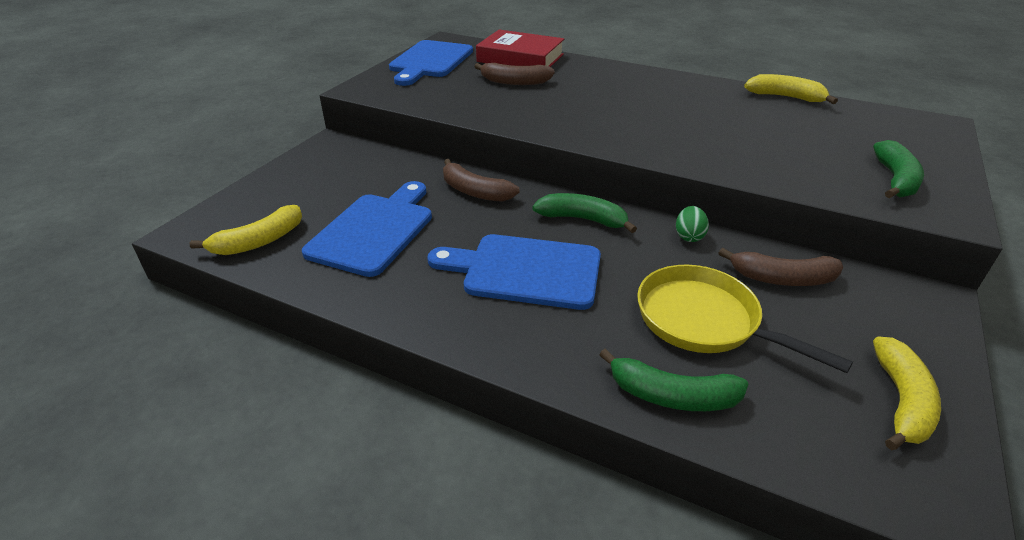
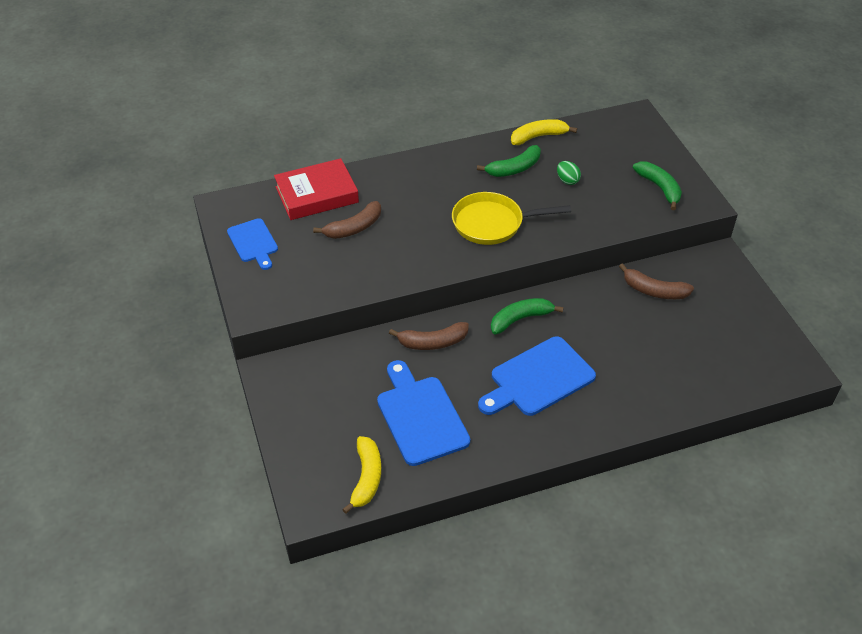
camera: 45 degrees left, 10 degrees up
(430, 61) = (253, 242): blue cutting board -> blue cutting board, size x0.62
(672, 395) = (679, 397): green banana -> green banana (514, 168)
(689, 236) = (585, 292): green egg -> green egg (567, 180)
(704, 321) = (649, 345): yellow pan -> yellow pan (492, 223)
(782, 278) = (654, 291): brown banana -> brown banana turned 60 degrees clockwise
(901, 401) = (754, 330): yellow banana -> none

